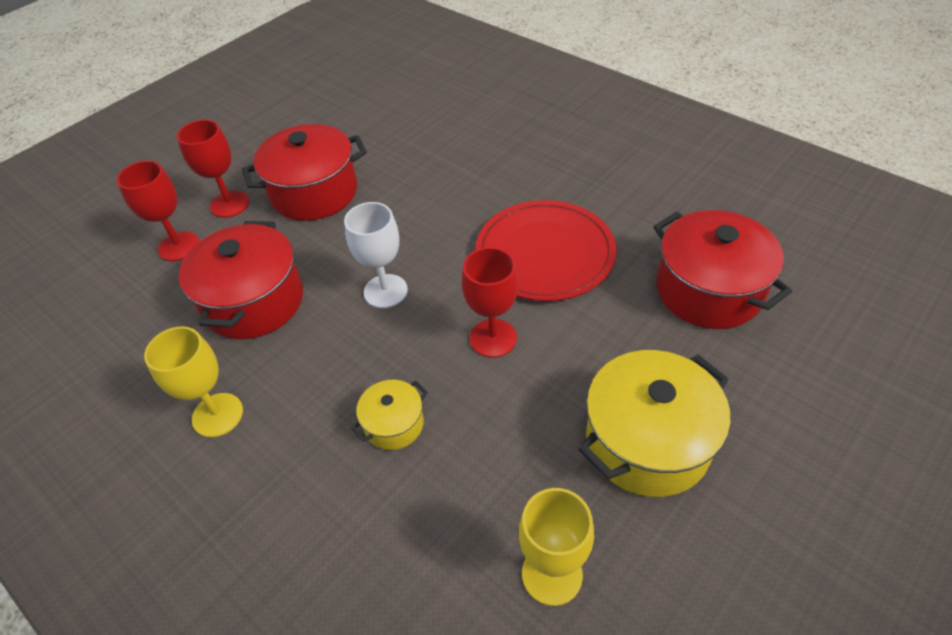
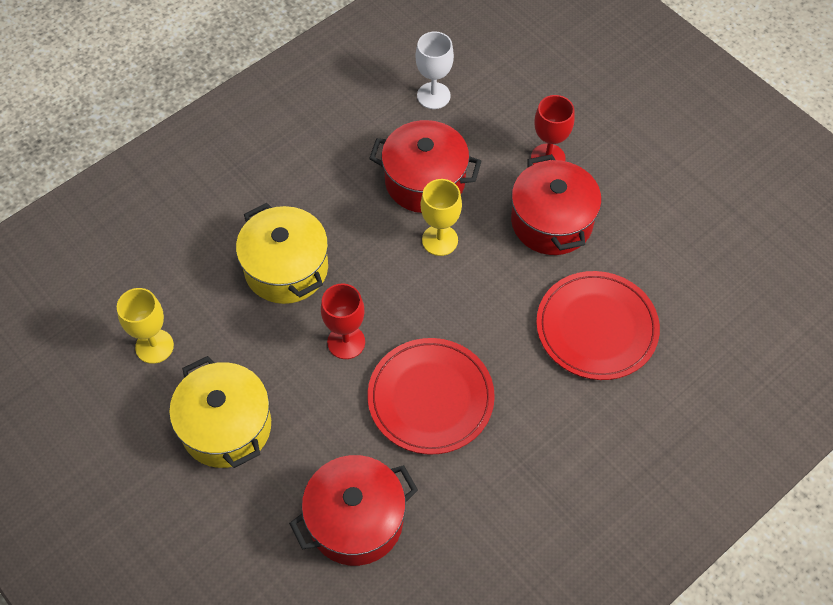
camera: 95 degrees right, 10 degrees up
(179, 246) = (500, 126): red goblet -> none
(217, 415) = (323, 165): yellow goblet -> yellow goblet (440, 240)
(385, 291) = (414, 271): white goblet -> white goblet (433, 96)
(394, 424) = (286, 269): yellow pot -> yellow pot, size x1.96
(436, 151) = (596, 328): none -> red plate

